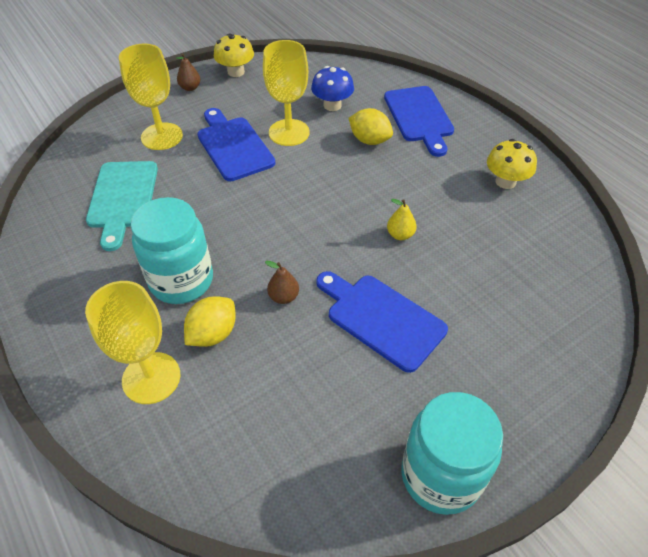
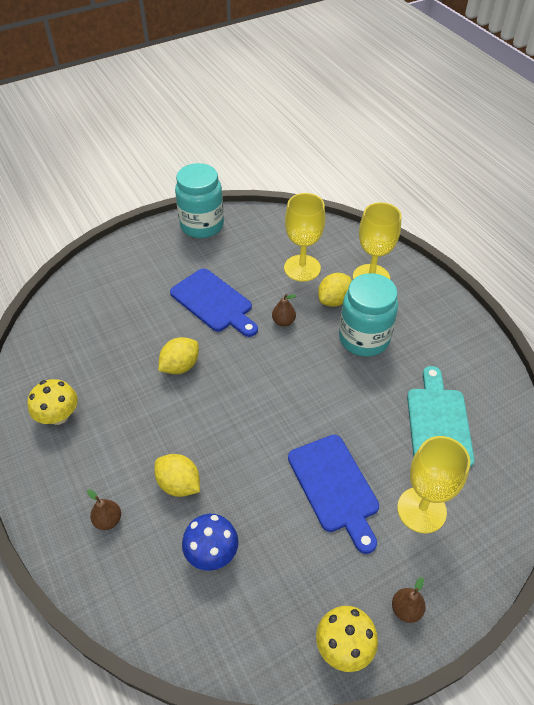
camera: 175 degrees left, 0 degrees up
(289, 132) = (270, 505): yellow goblet -> yellow goblet (302, 268)
(400, 235) = (180, 366): yellow pear -> yellow lemon
(419, 117) = (108, 520): blue cutting board -> brown pear

